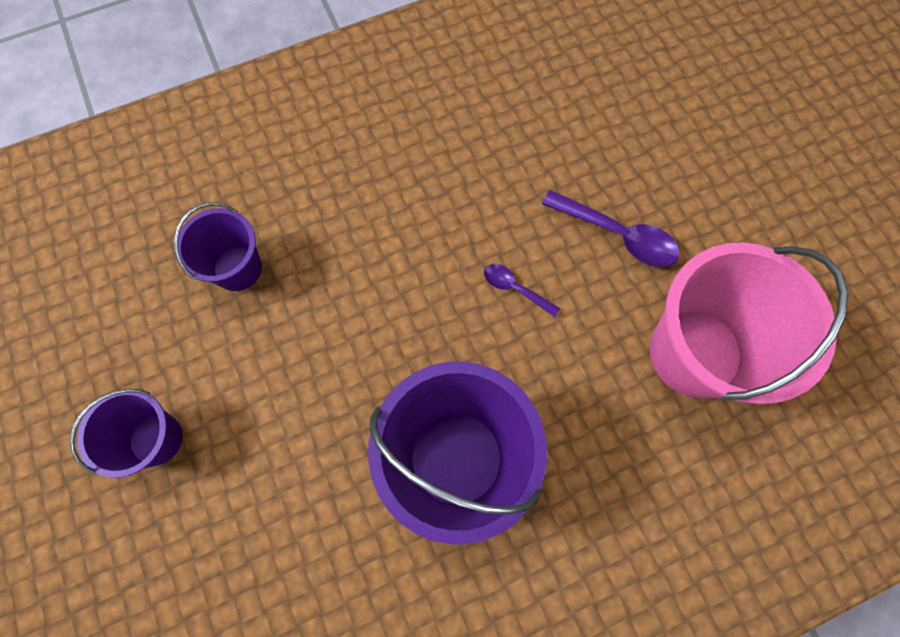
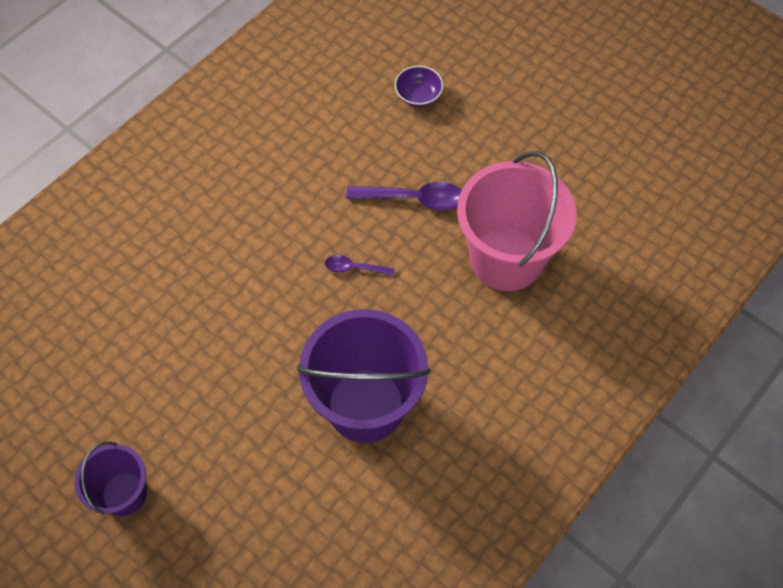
camera: 25 degrees left, 10 degrees down
(237, 268) = (126, 343): purple bucket -> none
(675, 115) = (418, 95): none -> purple bowl

